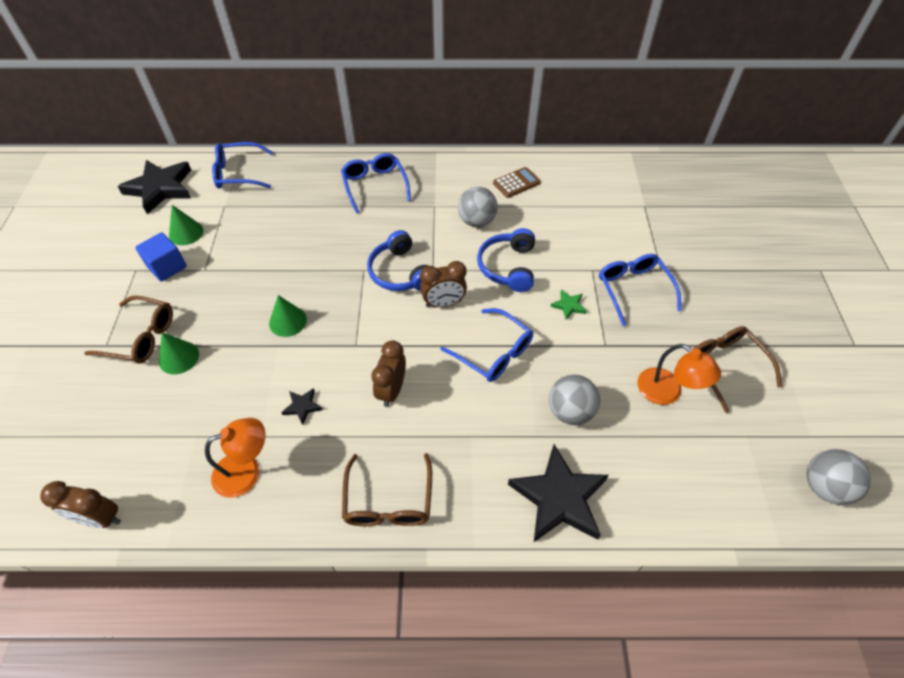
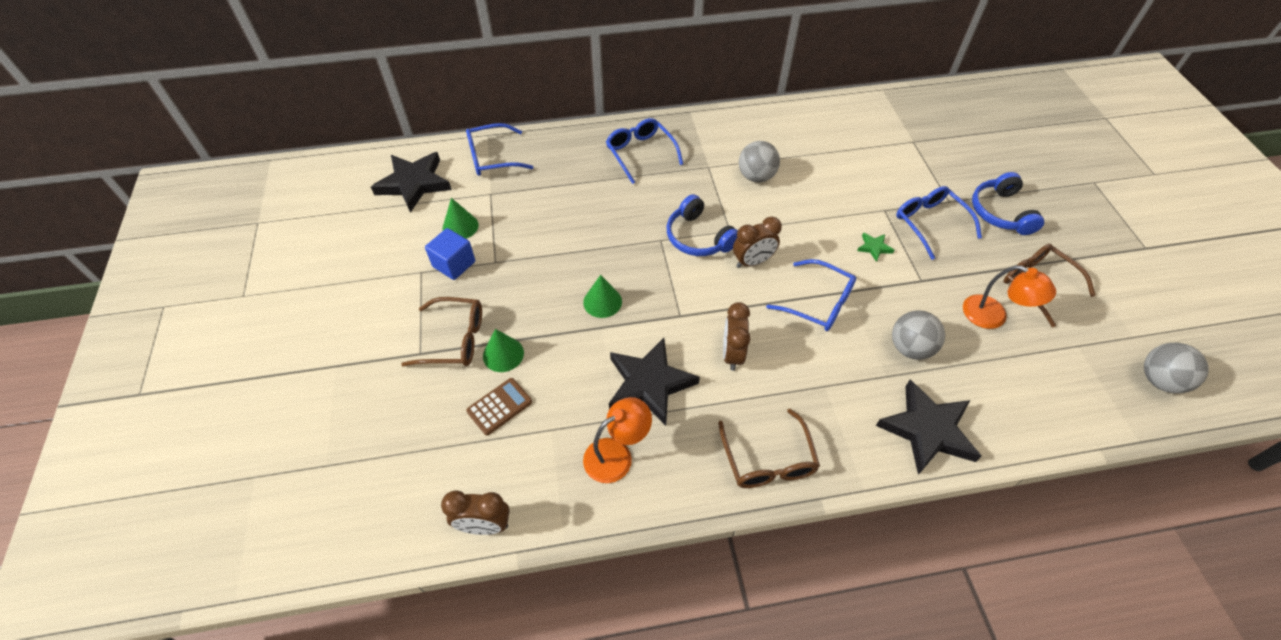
camera: 10 degrees left, 0 degrees up
(302, 406) = (649, 383): black star -> black star, size x2.31
(508, 267) = (803, 218): blue headphones -> blue headphones (1000, 212)
(516, 183) = (782, 133): brown calculator -> brown calculator (499, 406)

